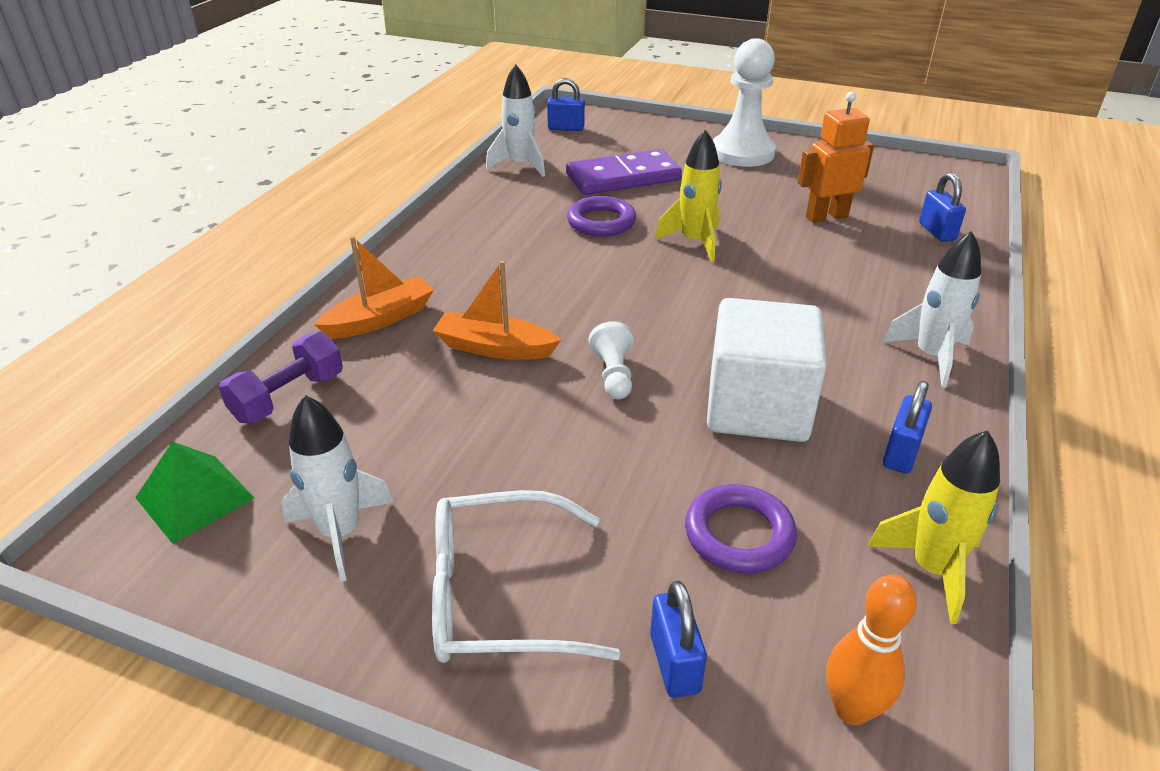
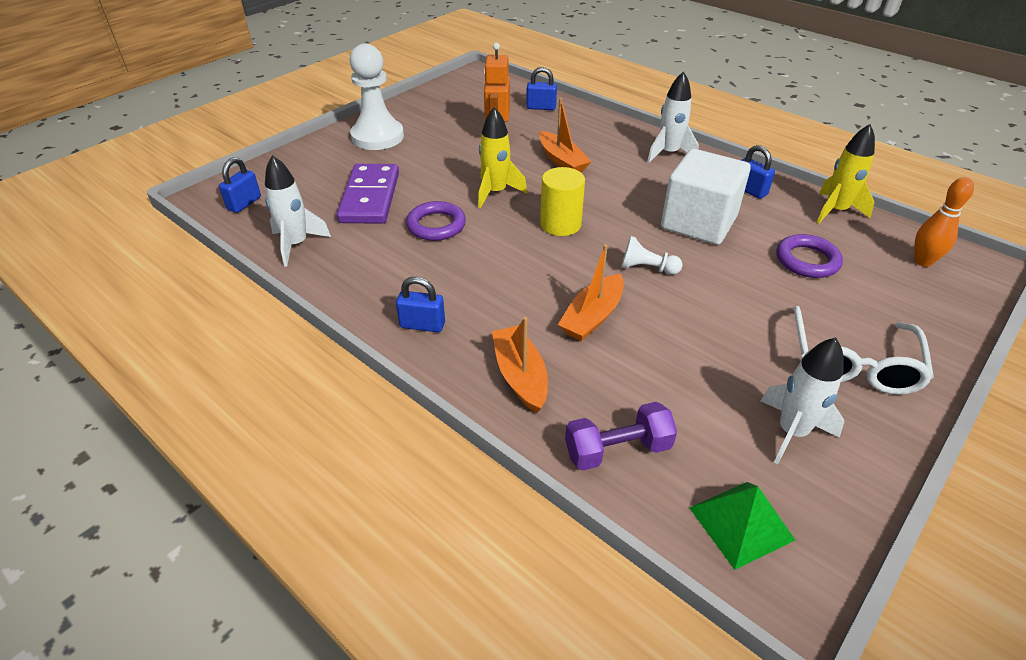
camera: 70 degrees left, 5 degrees up
(288, 397) = (617, 450): purple dumbbell -> purple dumbbell turned 75 degrees counterclockwise
(663, 296) = (560, 224): none -> yellow cylinder
(674, 663) = (899, 307): blue padlock -> blue padlock (422, 325)
(812, 271) = (562, 161): none -> orange boat

